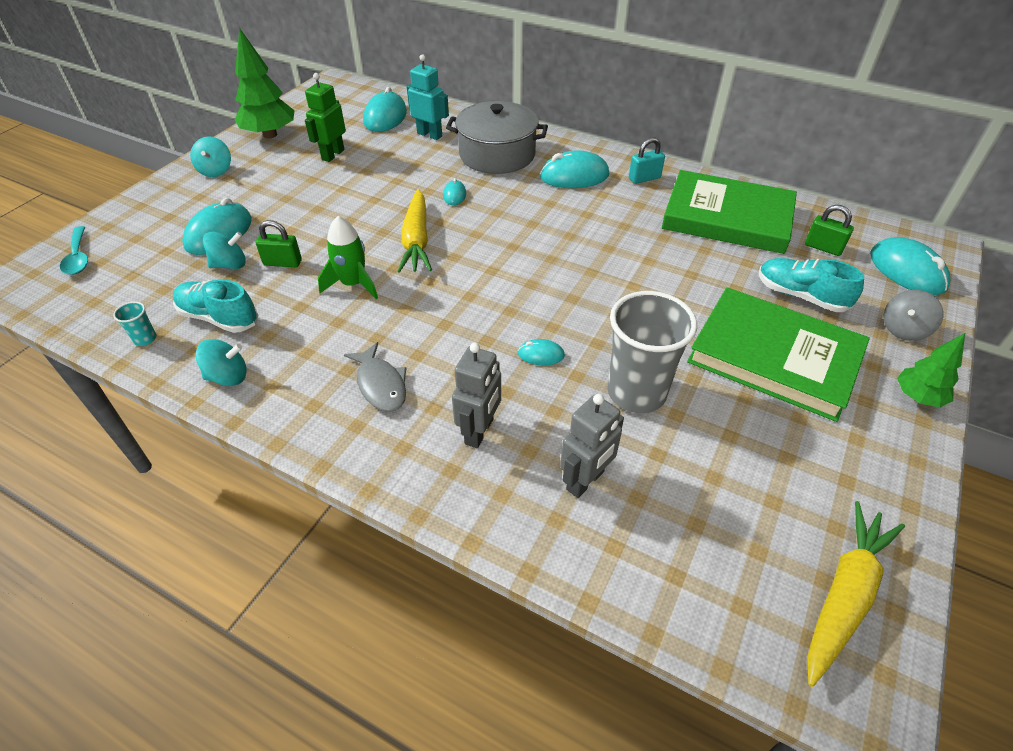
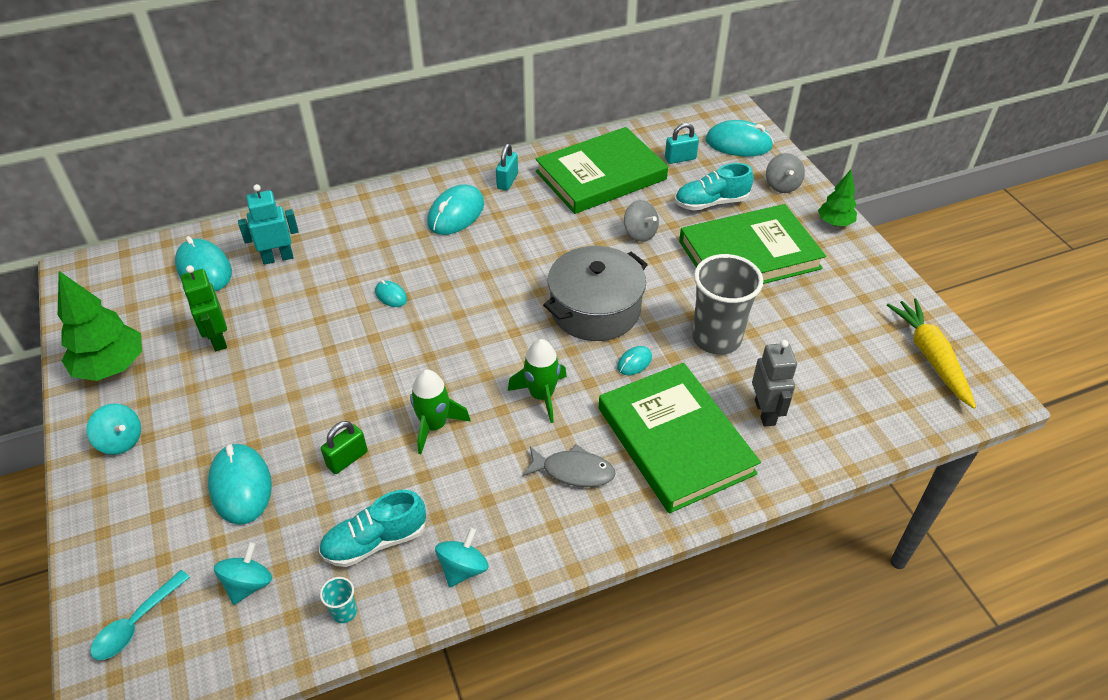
camera: 50 degrees left, 0 degrees up
(78, 257) = (136, 623): turquoise spoon -> turquoise spoon turned 105 degrees clockwise
(230, 265) = (304, 499): turquoise spinning top -> turquoise spinning top (248, 584)
(416, 240) = (423, 354): yellow carrot -> none
(442, 321) = (541, 395): none -> green rocket
(479, 431) = (675, 440): grey robot -> green book
(497, 154) = (367, 236): grey pot -> grey pot (595, 309)
(695, 275) = (640, 233): none -> grey spinning top
(823, 248) = (680, 159): green padlock -> turquoise padlock

